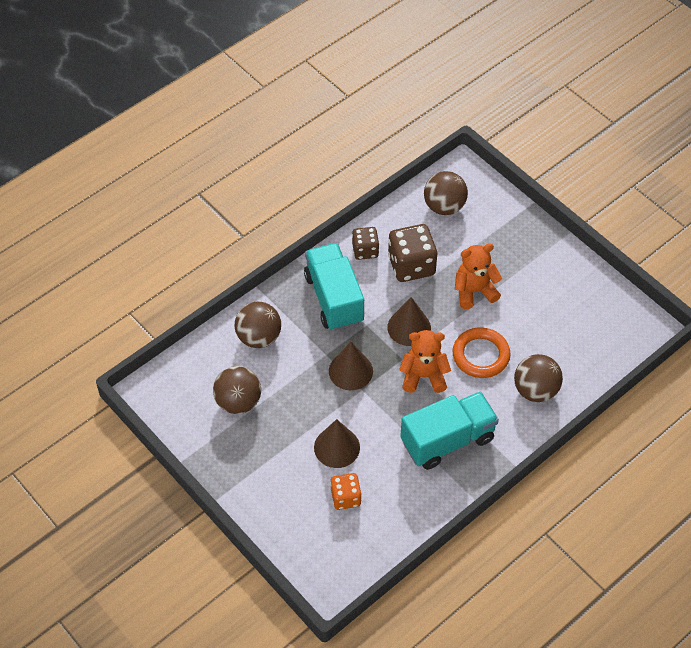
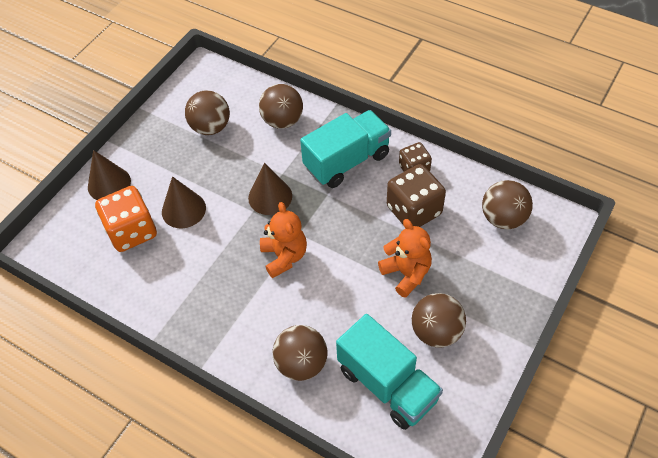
camera: 75 degrees right, 0 degrees up
(345, 497) = (132, 231): orange dice -> orange dice, size x1.67
(409, 327) = (337, 229): brown cone -> brown cone (109, 184)
(447, 440) = (215, 297): turquoise truck -> turquoise truck (387, 384)
(481, 355) = (327, 300): orange ring -> none
(536, 288) = (436, 331): none -> brown ball

